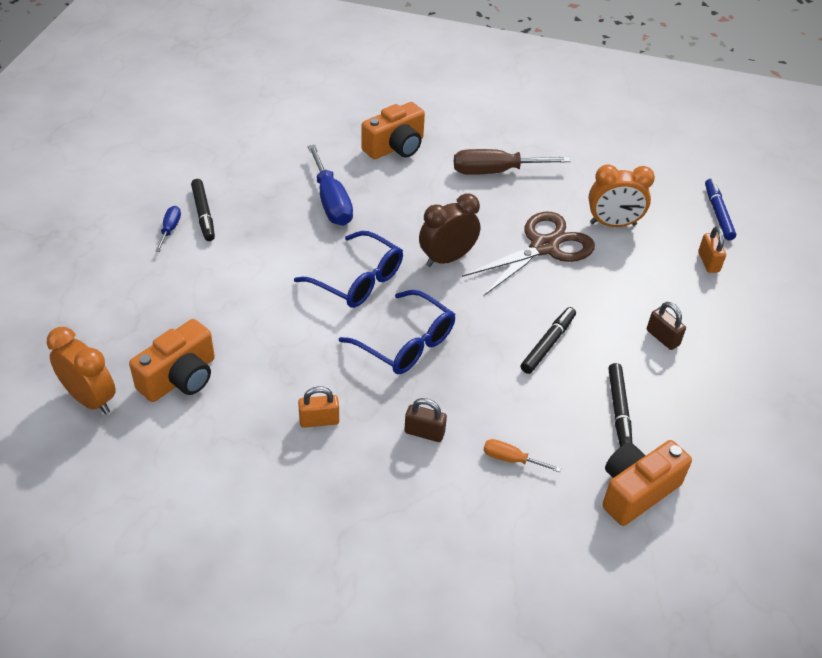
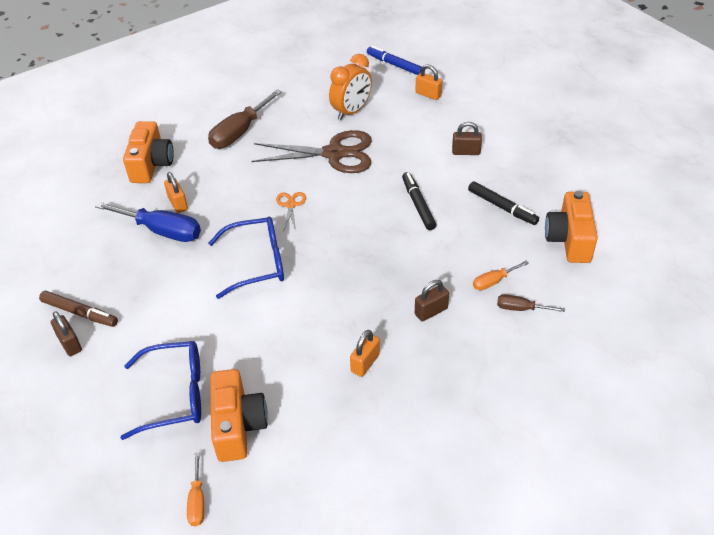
camera: 45 degrees left, 0 degrees up
(90, 399) = (197, 501): orange clock -> orange screwdriver
(170, 229) = (70, 344): blue screwdriver -> brown padlock
(203, 214) = (80, 313): black marker -> brown marker
(370, 191) = (178, 204): none -> orange padlock
(405, 343) = (343, 273): blue glasses -> blue glasses (175, 395)
(447, 258) = (290, 205): brown clock -> orange scissors
(498, 501) = (521, 309): none -> brown screwdriver
(544, 247) = (334, 153): brown scissors -> brown scissors turned 90 degrees clockwise

